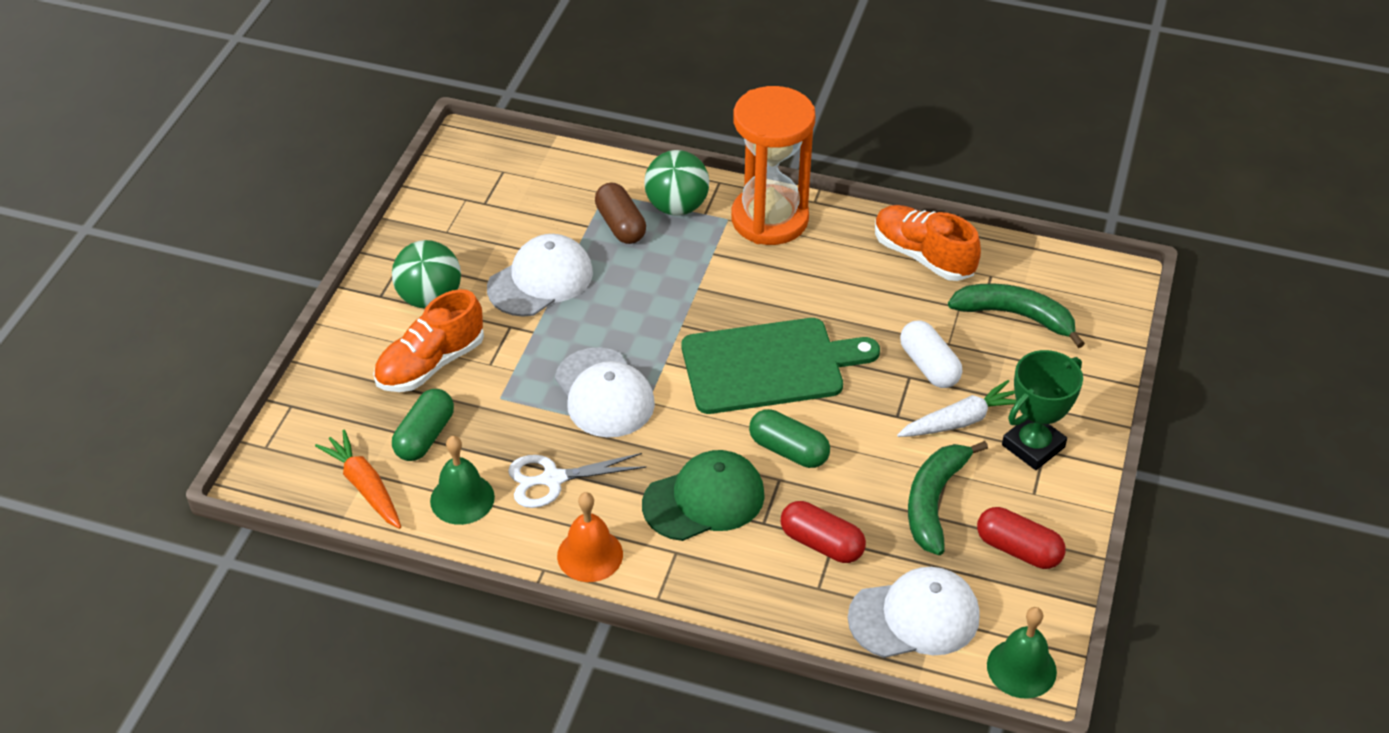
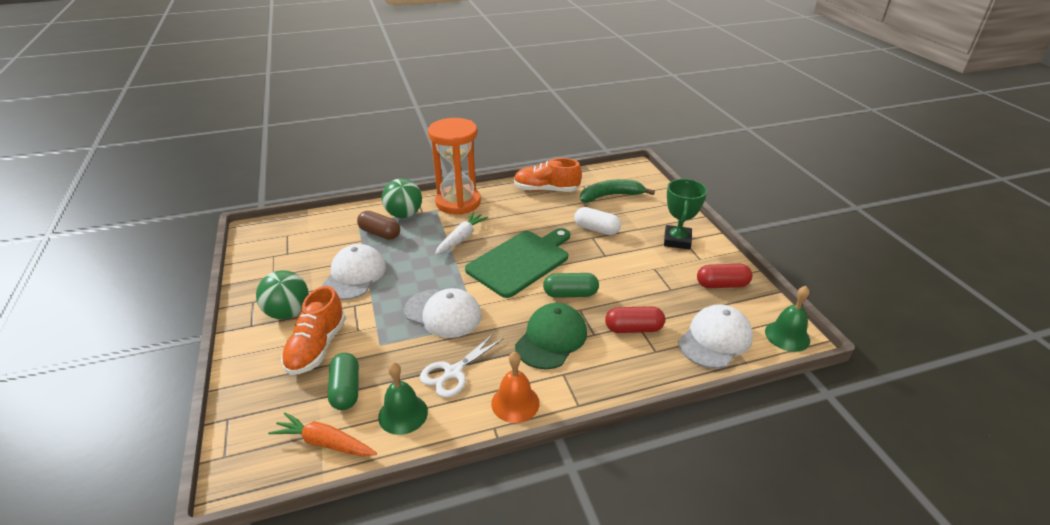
camera: 35 degrees left, 10 degrees down
(934, 501) = (663, 283): green banana -> none
(960, 421) = (635, 244): white carrot -> white carrot (461, 238)

